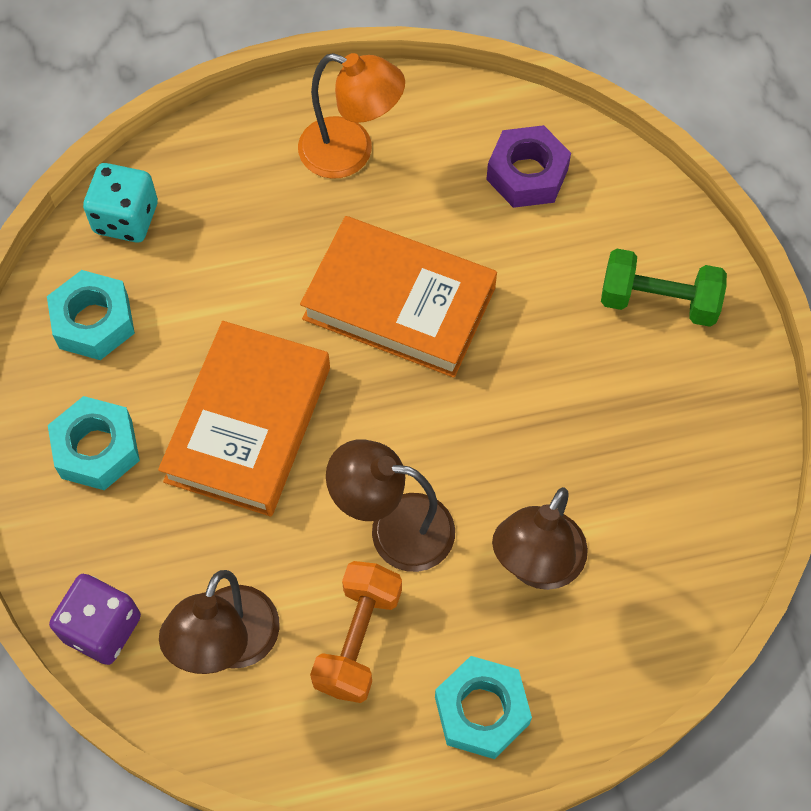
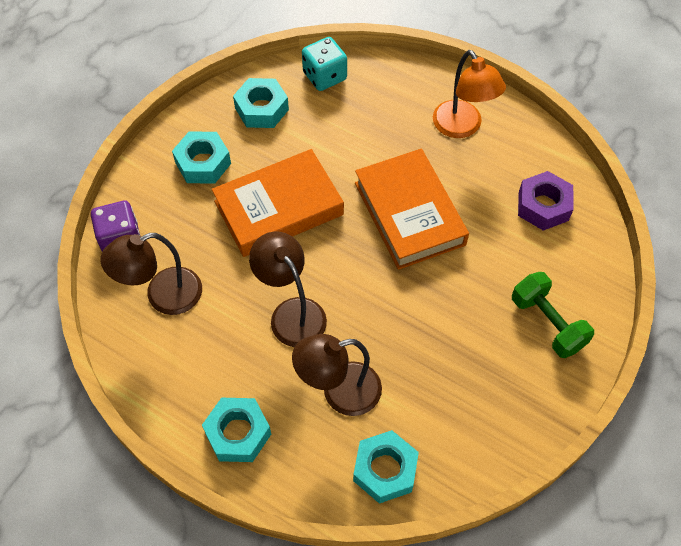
camera: 45 degrees right, 5 degrees down
(358, 639) = (219, 346): orange dumbbell -> none
(664, 601) = (385, 470): none -> turquoise nut

